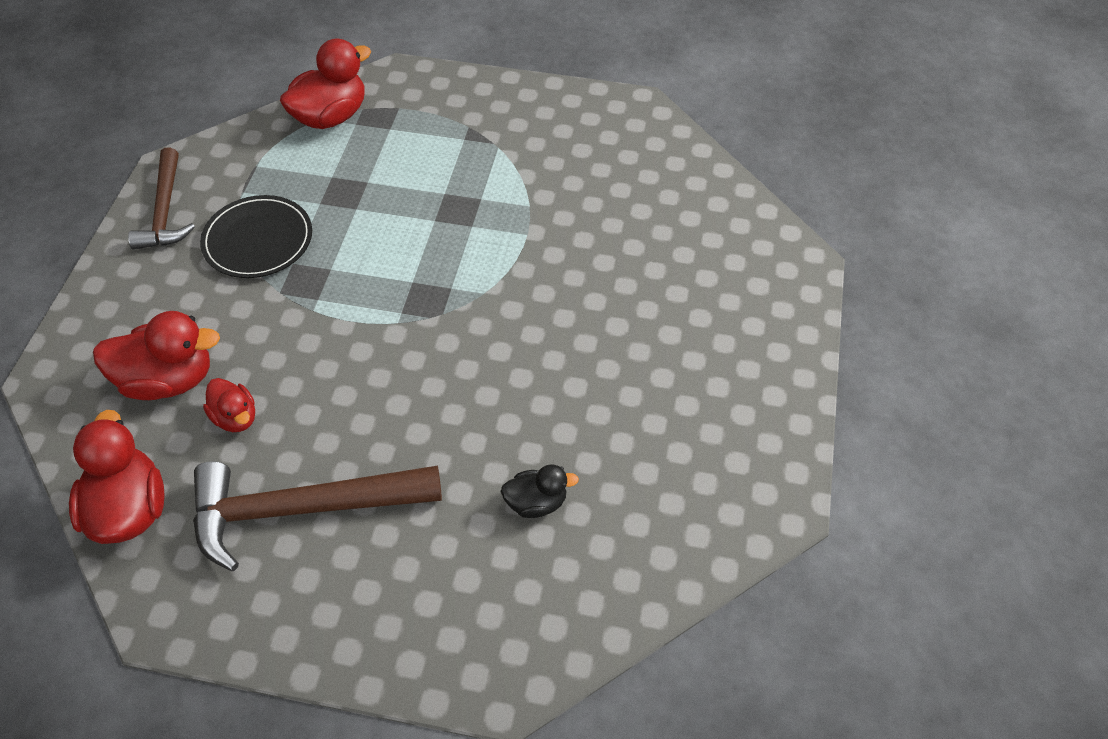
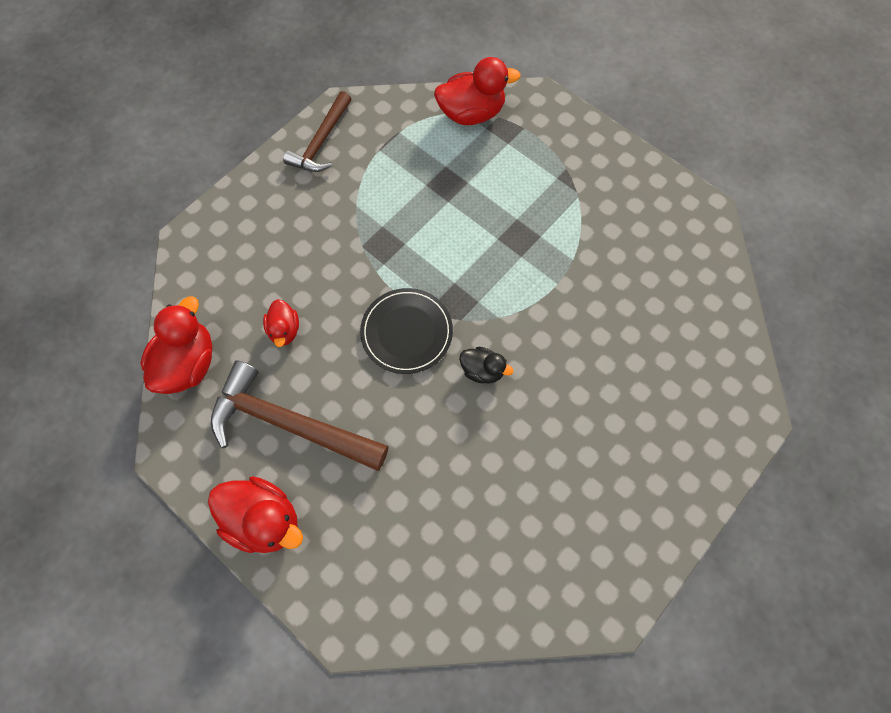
camera: 30 degrees right, 15 degrees up
(168, 380) = (258, 278): red duck -> red duck (264, 519)
(258, 240) = (369, 195): black plate -> black plate (406, 332)
(536, 503) = (442, 506): black duck -> black duck (482, 370)

